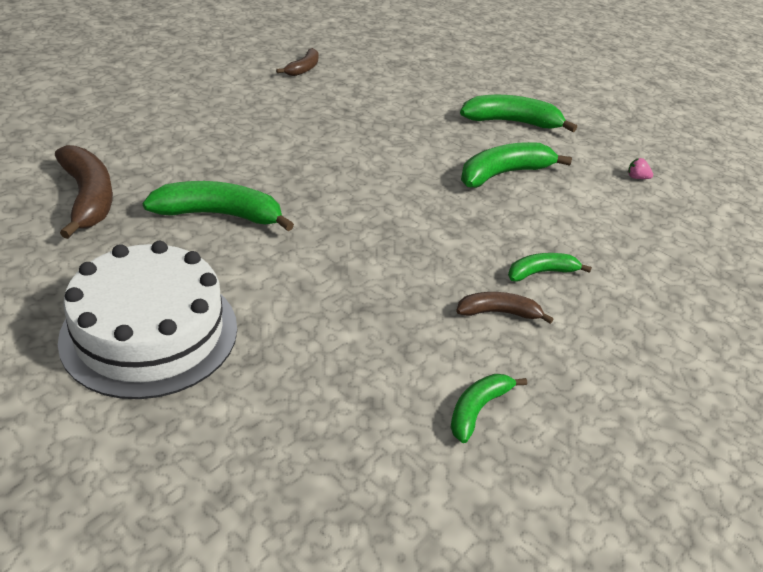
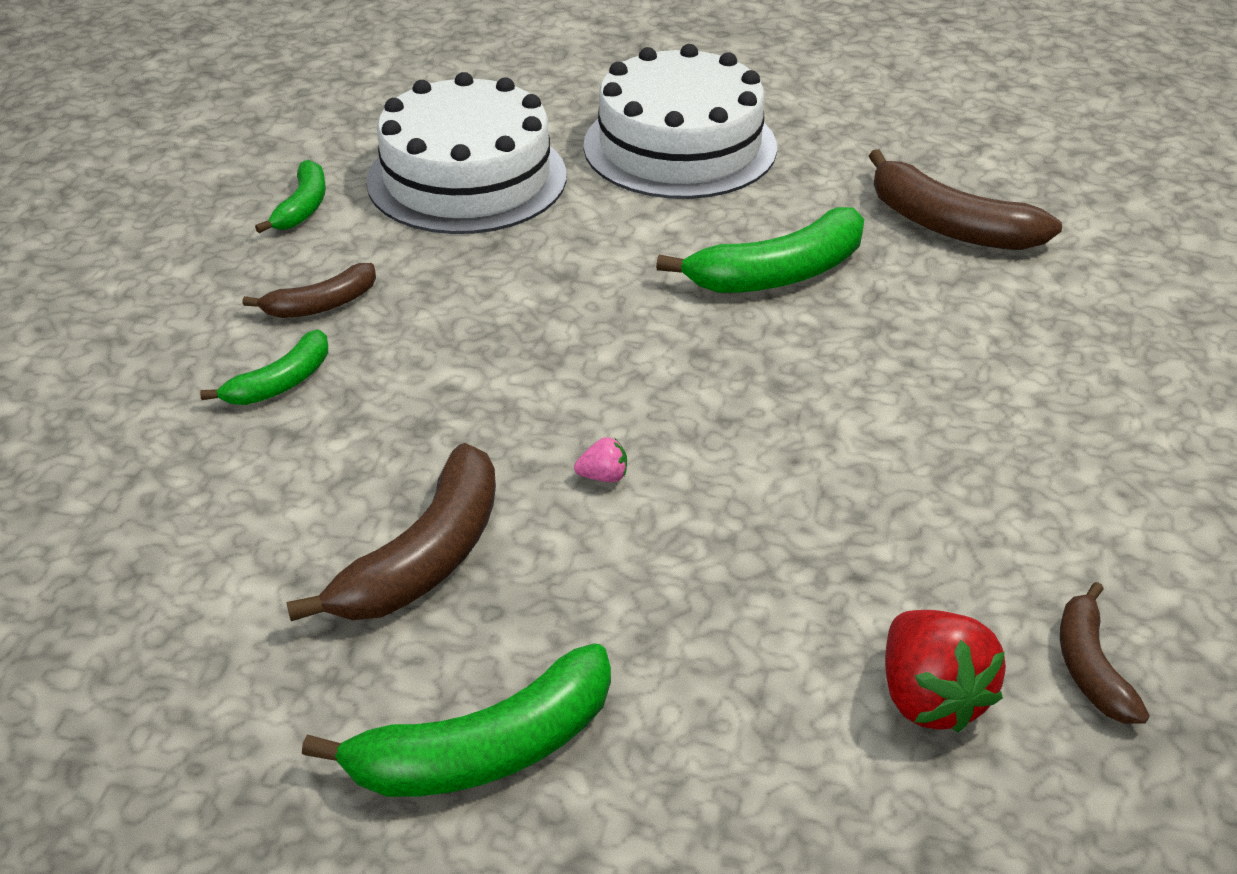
camera: 155 degrees right, 0 degrees up
(334, 378) = (467, 178): none -> white cake
(360, 81) = (930, 698): none -> red strawberry
(503, 174) = (425, 558): green banana -> brown banana
(636, 177) = (124, 702): pink strawberry -> pink strawberry (603, 477)

